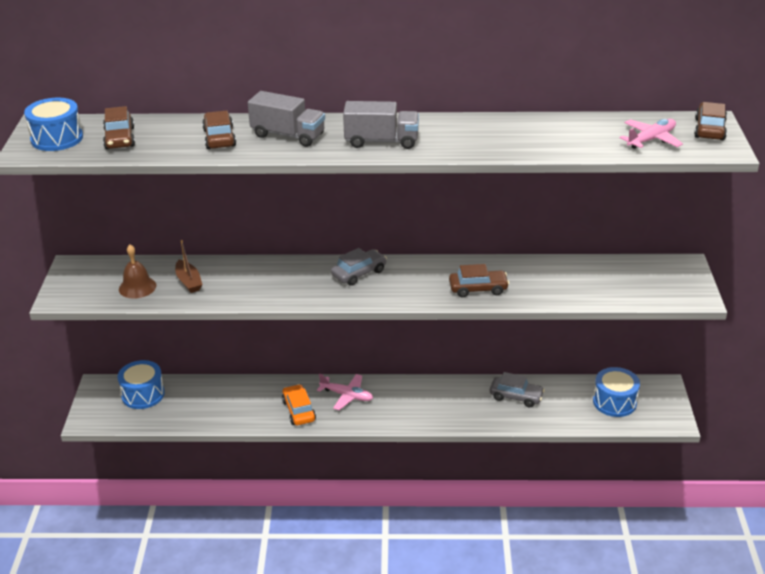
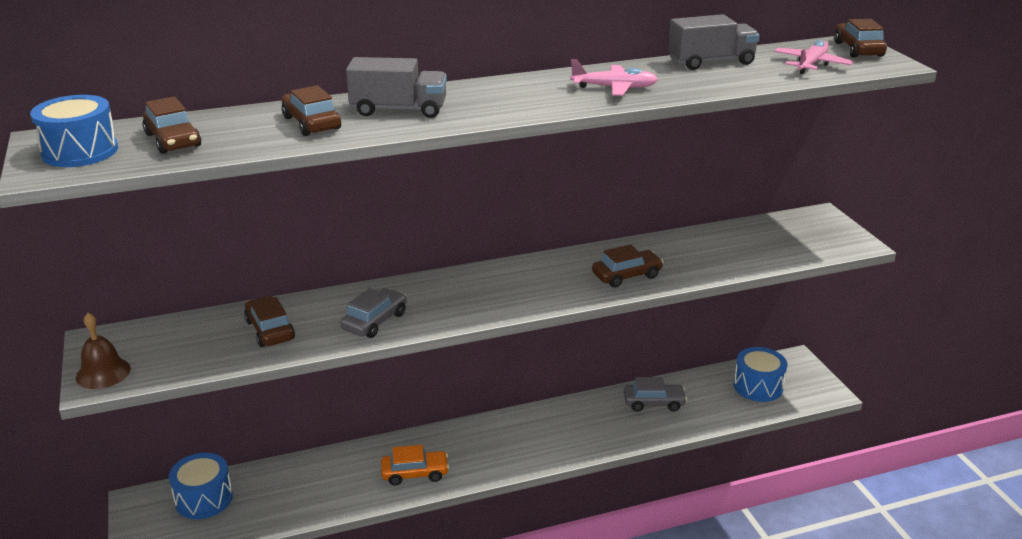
camera: 20 degrees left, 5 degrees down
(137, 287) = (202, 349): brown bell -> brown bell (103, 373)
(189, 282) = (270, 330): brown boat -> brown car
(298, 410) = (415, 473): orange car -> orange car turned 120 degrees clockwise
(347, 396) = (464, 443): pink plane -> pink plane (614, 88)
(359, 273) = (479, 283): grey car -> grey car (375, 321)
(381, 141) = (519, 101): grey truck -> grey truck (711, 62)

